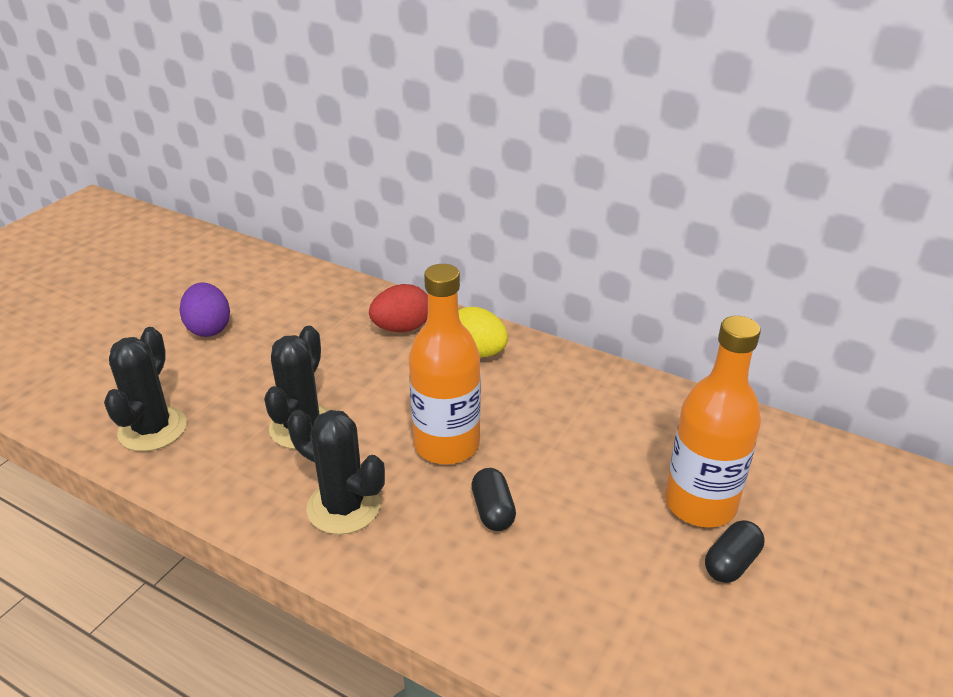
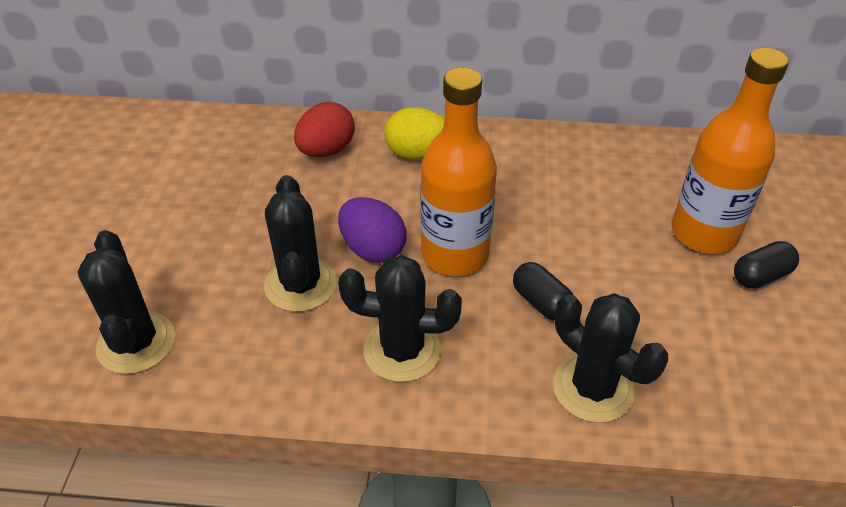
camera: 25 degrees left, 10 degrees up
(209, 328) = (116, 211): purple egg -> purple egg (373, 249)
(484, 600) = (593, 388): none -> black cactus
(731, 563) = (760, 276): black capsule -> black capsule turned 45 degrees clockwise

